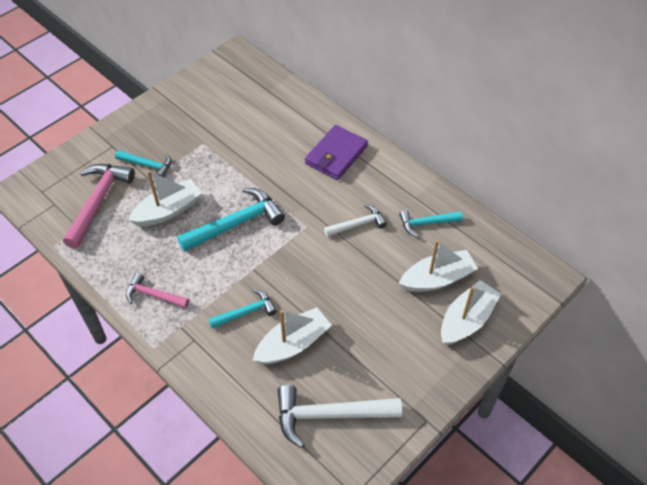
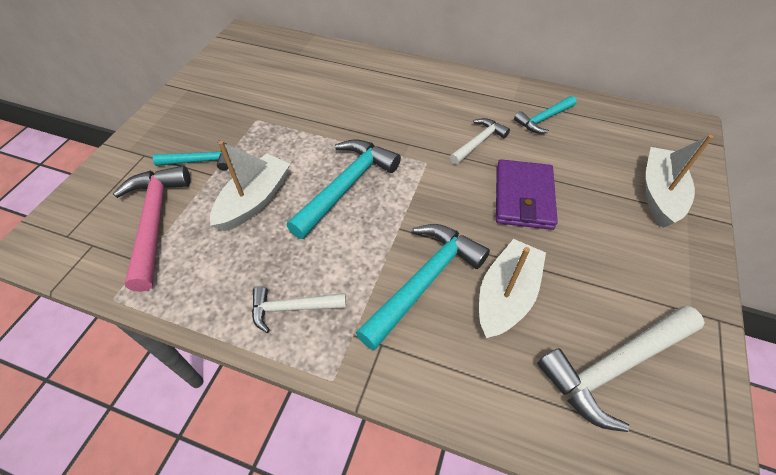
camera: 25 degrees left, 0 degrees up
(153, 295) = (292, 308): pink hammer -> white hammer
(246, 312) = (424, 281): turquoise hammer -> turquoise hammer, size x1.72
(336, 155) = (408, 88): purple wallet -> purple wallet (523, 197)
(437, 279) = (597, 165): white boat -> none

